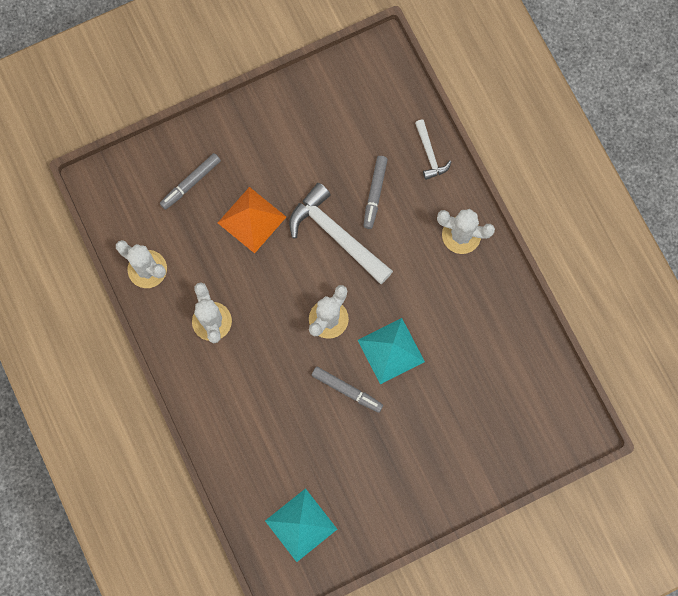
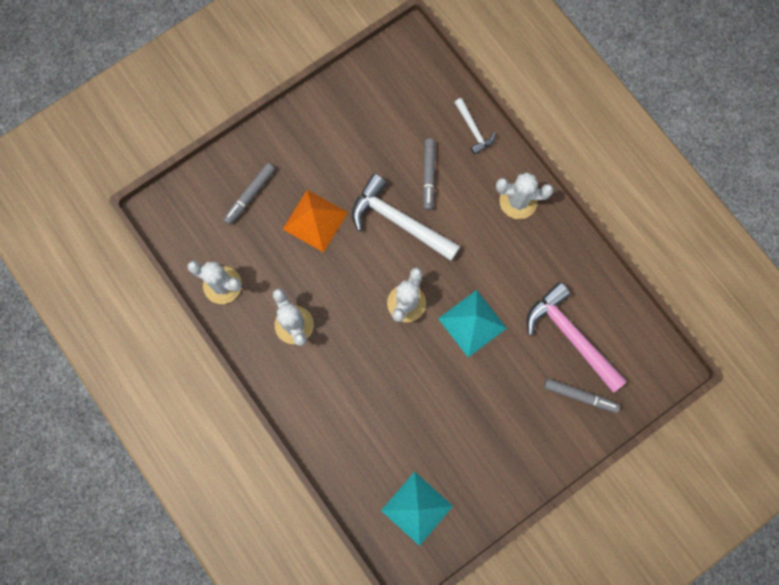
camera: 10 degrees left, 0 degrees up
(347, 390) = (437, 368): grey marker -> grey marker (580, 396)
(488, 381) = (571, 336): none -> pink hammer

